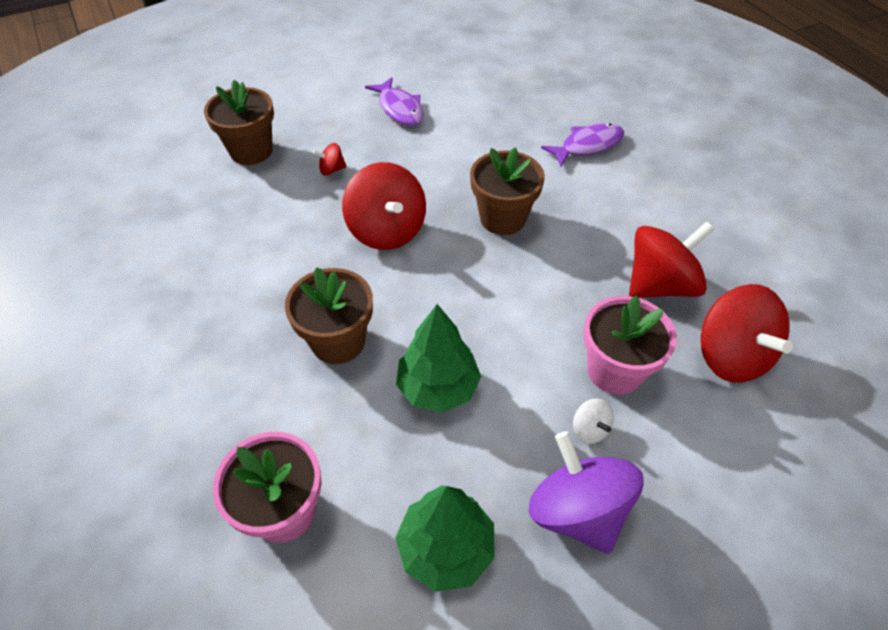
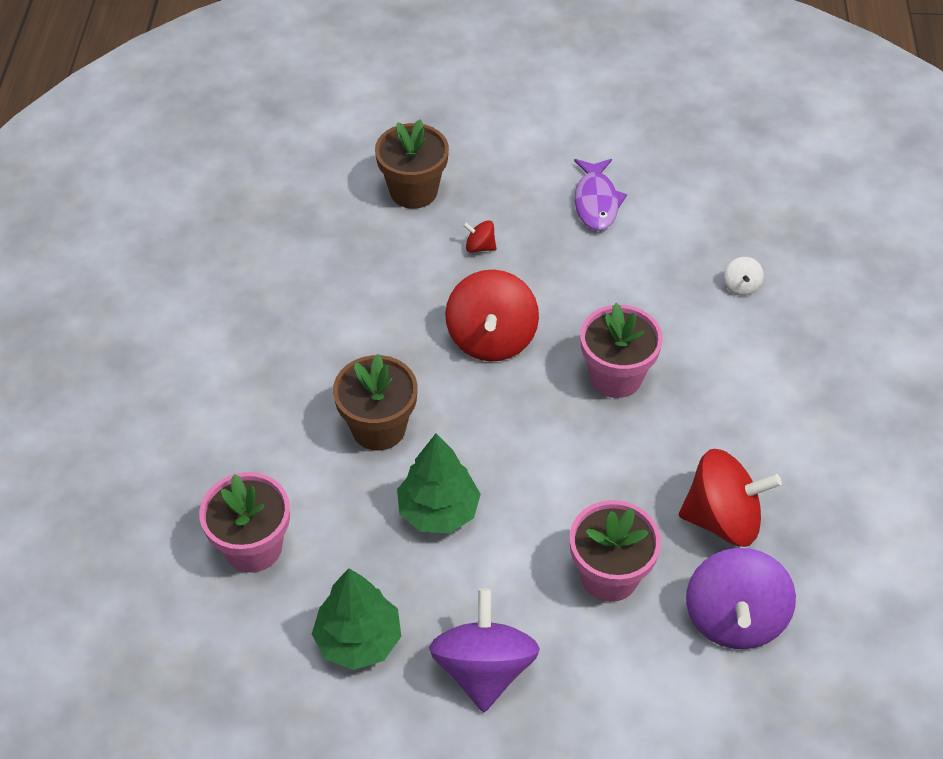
camera: 30 degrees right, 0 degrees up
(502, 218) = (615, 376): brown flower pot -> pink flower pot
(587, 145) = (773, 334): purple fish -> none
(589, 429) = (545, 613): white spinning top -> white spinning top (741, 286)
(730, 356) = (734, 618): red spinning top -> purple spinning top

